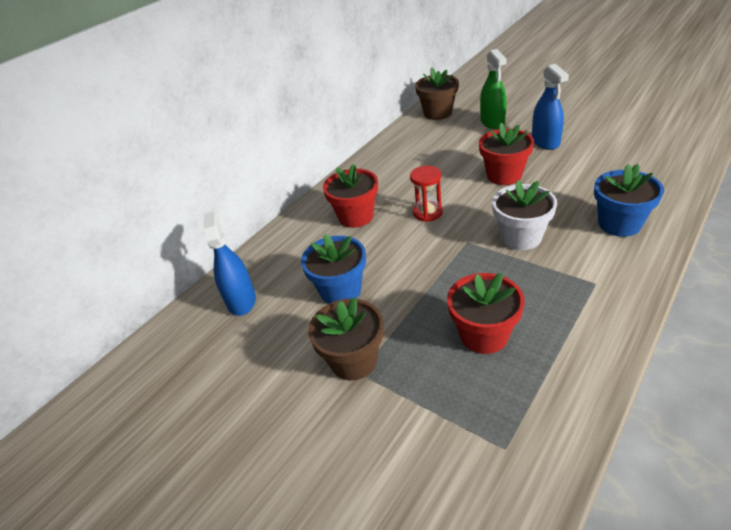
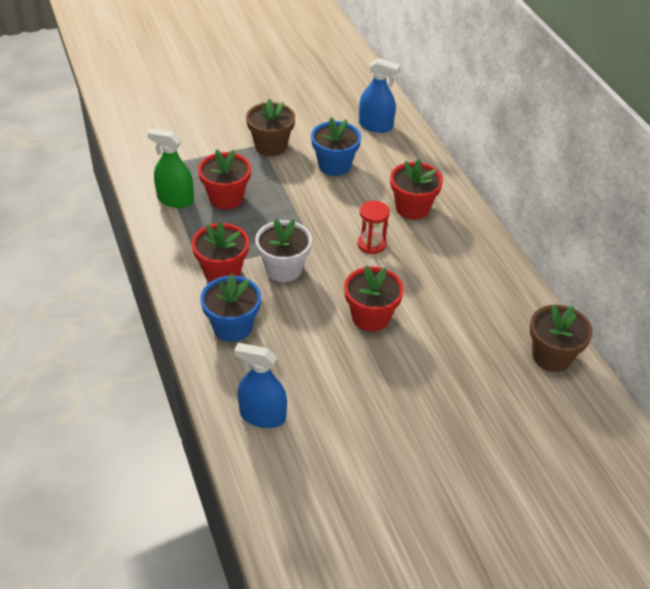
camera: 115 degrees right, 5 degrees up
(492, 122) = (480, 380): green spray bottle -> green spray bottle (175, 200)
(545, 142) = (393, 385): blue spray bottle -> blue spray bottle (262, 416)
(579, 267) = (222, 272): none -> red flower pot

